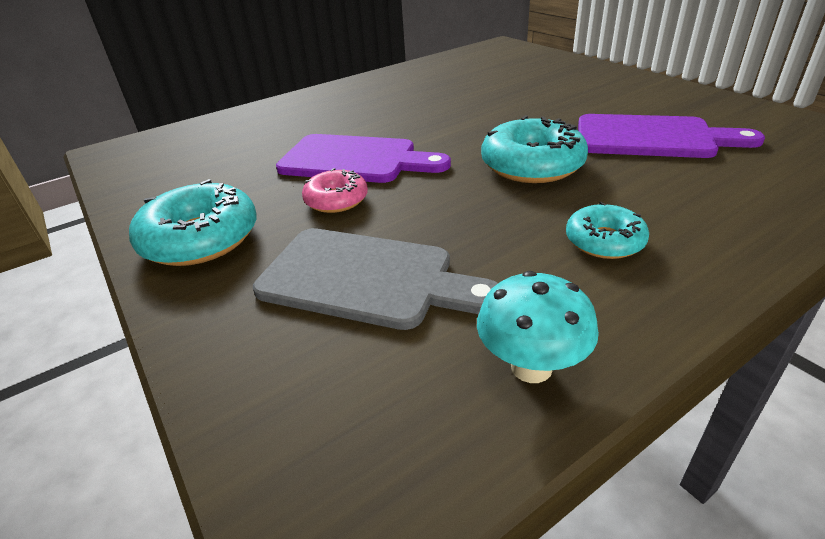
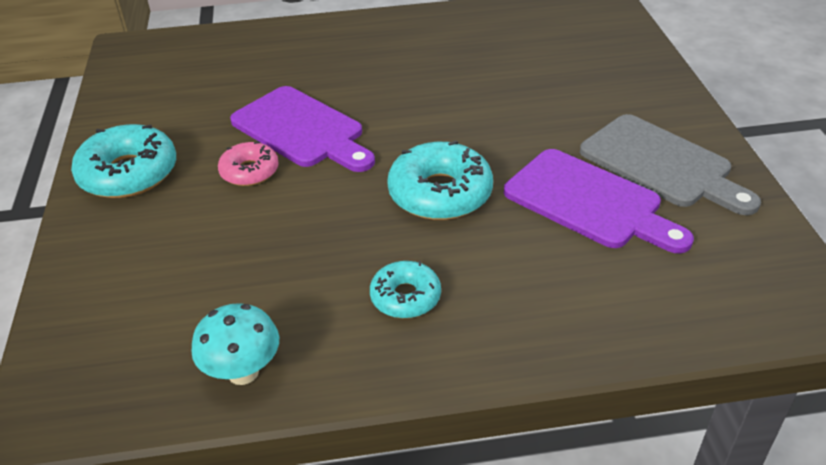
camera: 25 degrees right, 5 degrees up
(366, 279) = (206, 258): grey cutting board -> grey cutting board (661, 164)

